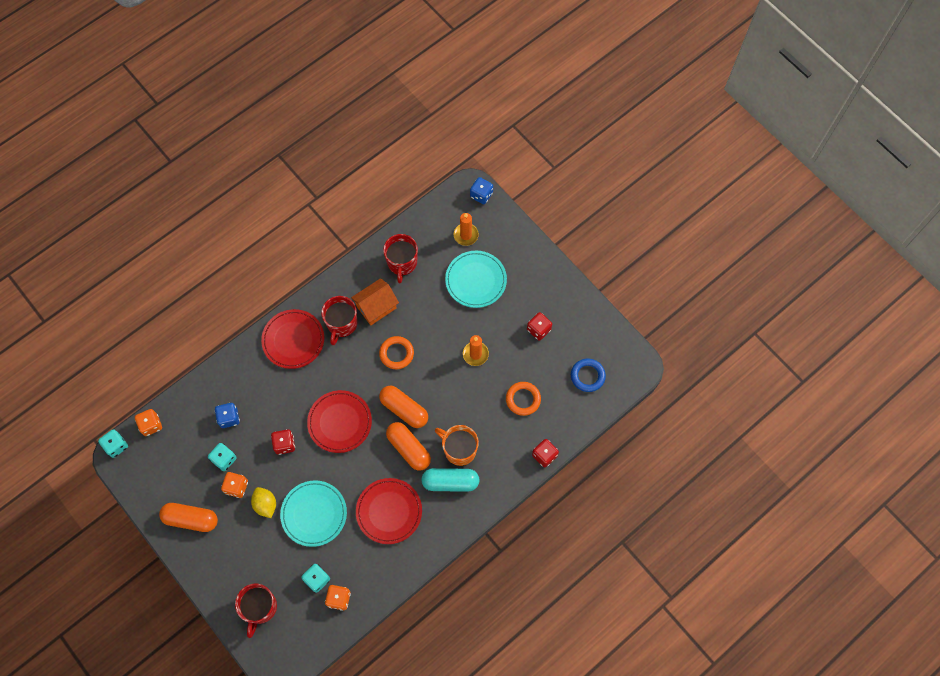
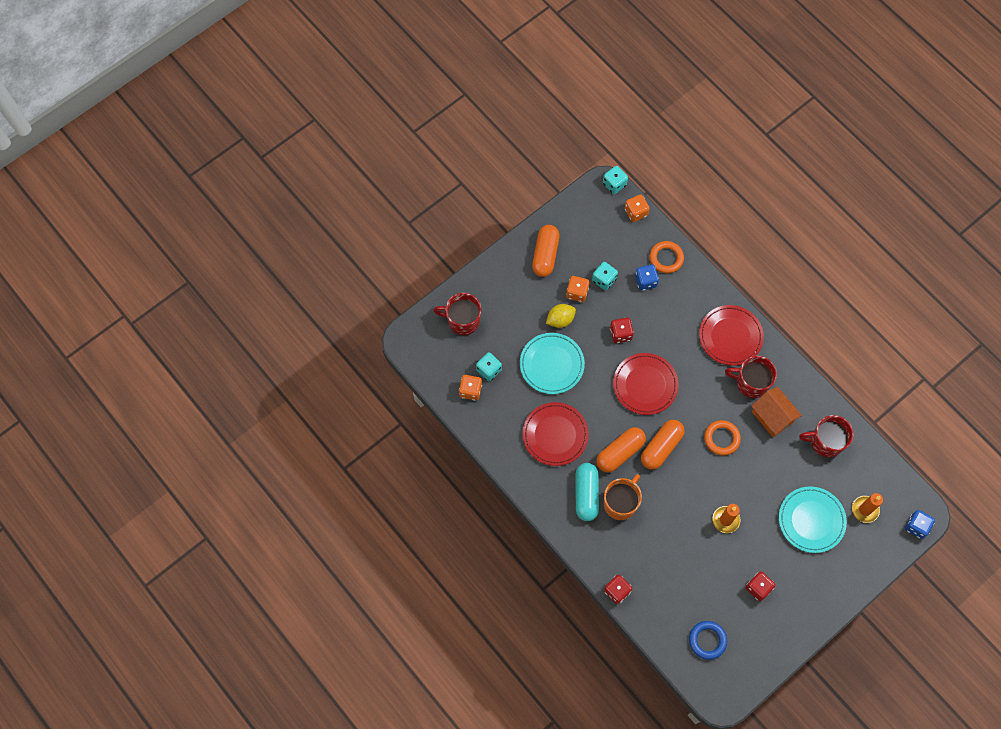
camera: 90 degrees right, 0 degrees up
(523, 399) = (677, 569): orange ring -> orange ring (666, 258)

